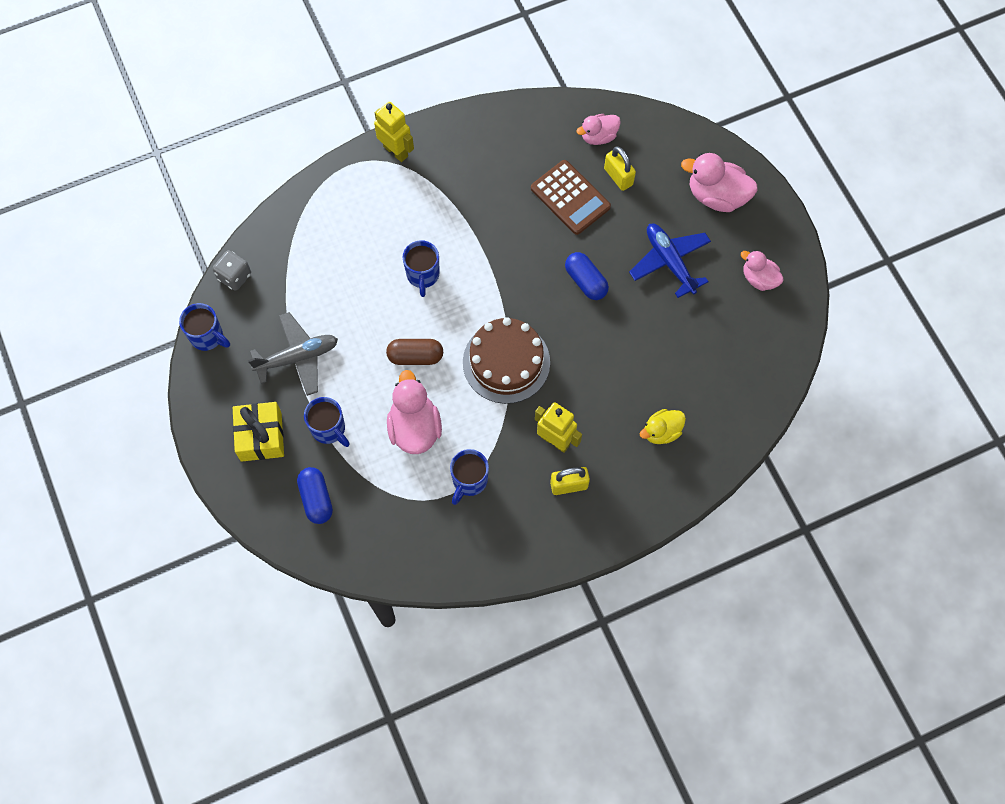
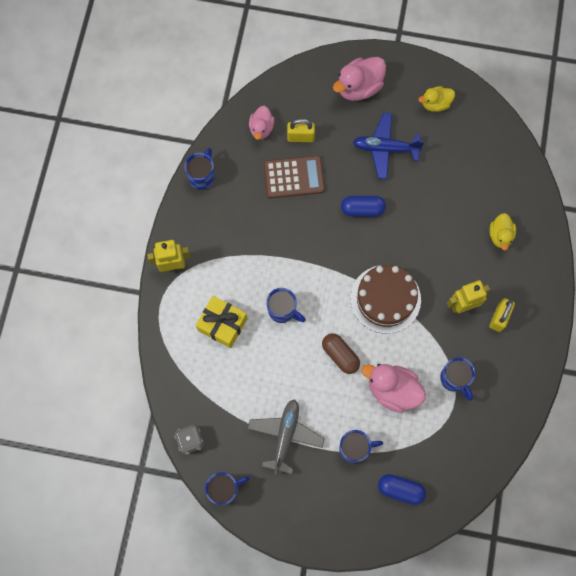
camera: 55 degrees left, 5 degrees up
(261, 436) = (328, 499): yellow gift -> yellow gift (222, 324)
(415, 356) = (340, 355): brown capsule -> brown capsule turned 75 degrees counterclockwise
(506, 117) = (202, 176): none -> blue mug
(759, 279) = (435, 104): pink duck -> yellow duck

